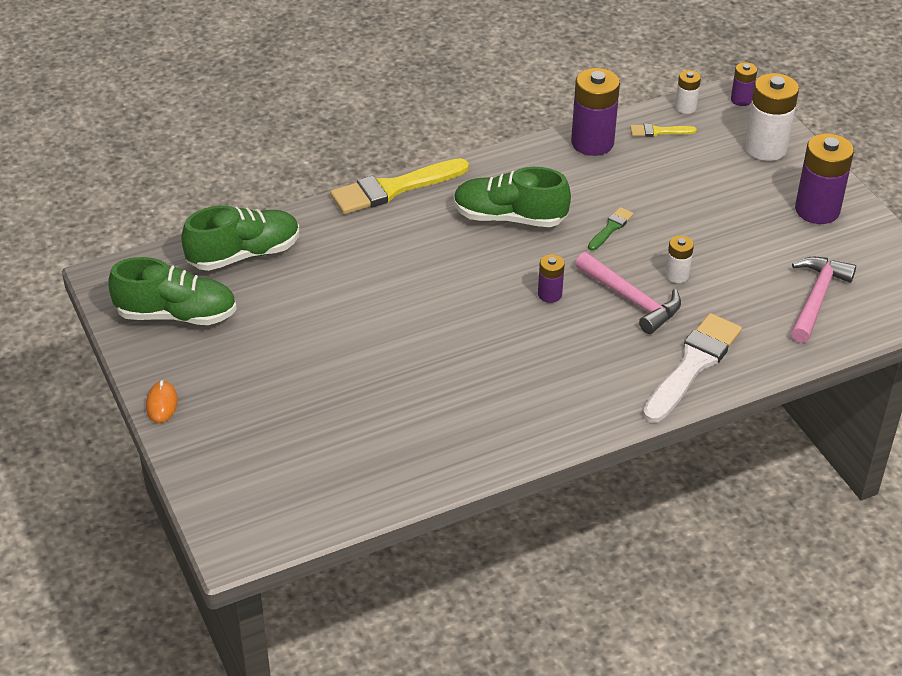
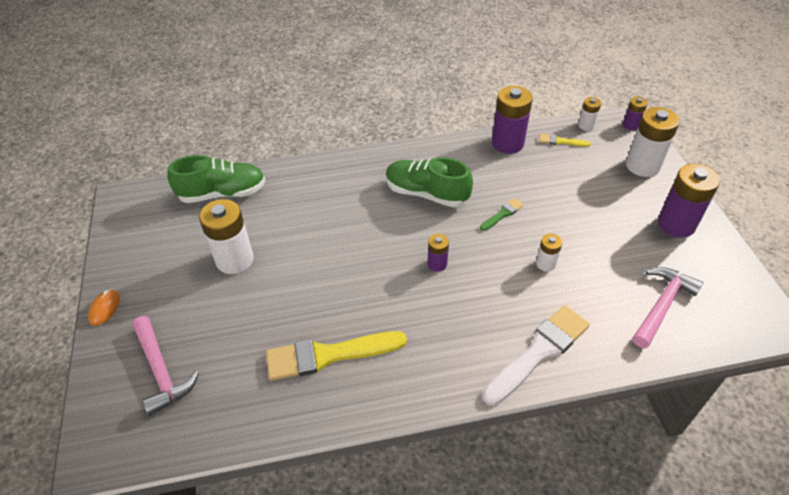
camera: 15 degrees right, 5 degrees up
(176, 315) = (153, 234): green shoe -> none
(298, 327) = (234, 259): none -> white battery
(393, 188) = (349, 158): yellow brush -> yellow brush (328, 355)
(632, 300) = (502, 280): pink hammer -> pink hammer (161, 371)

